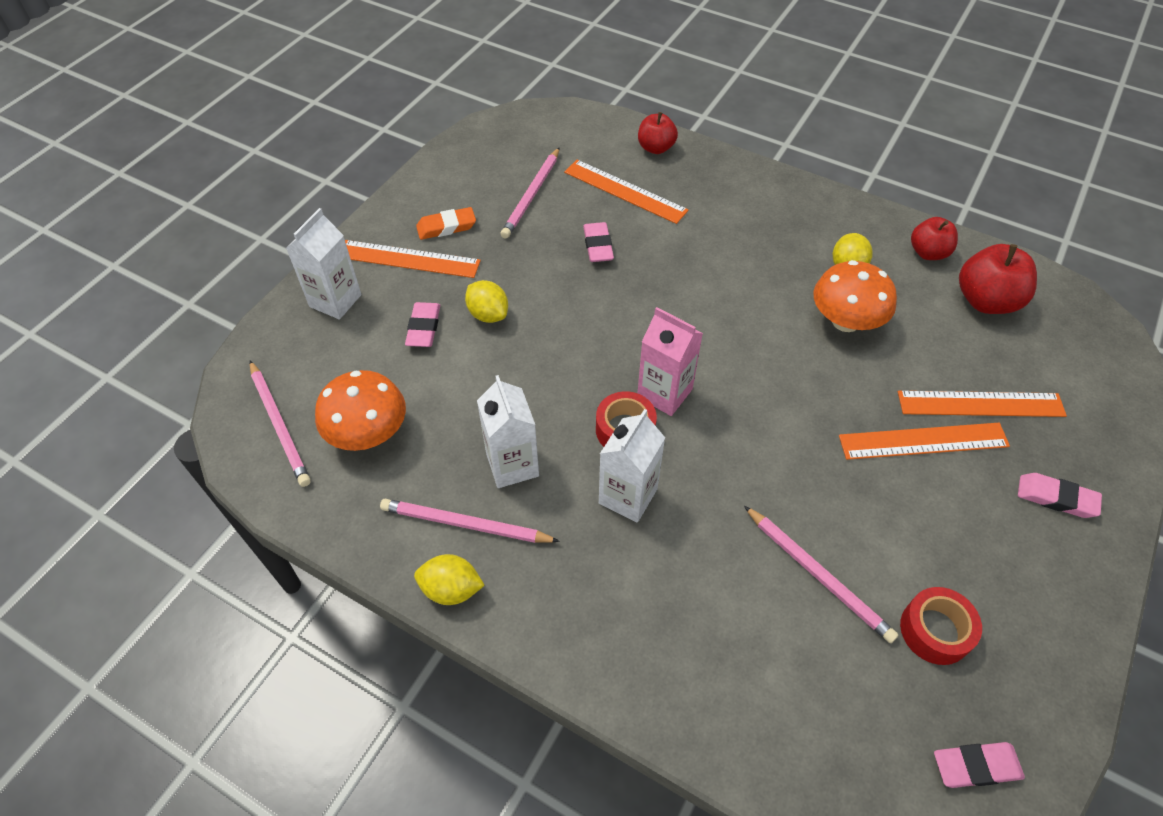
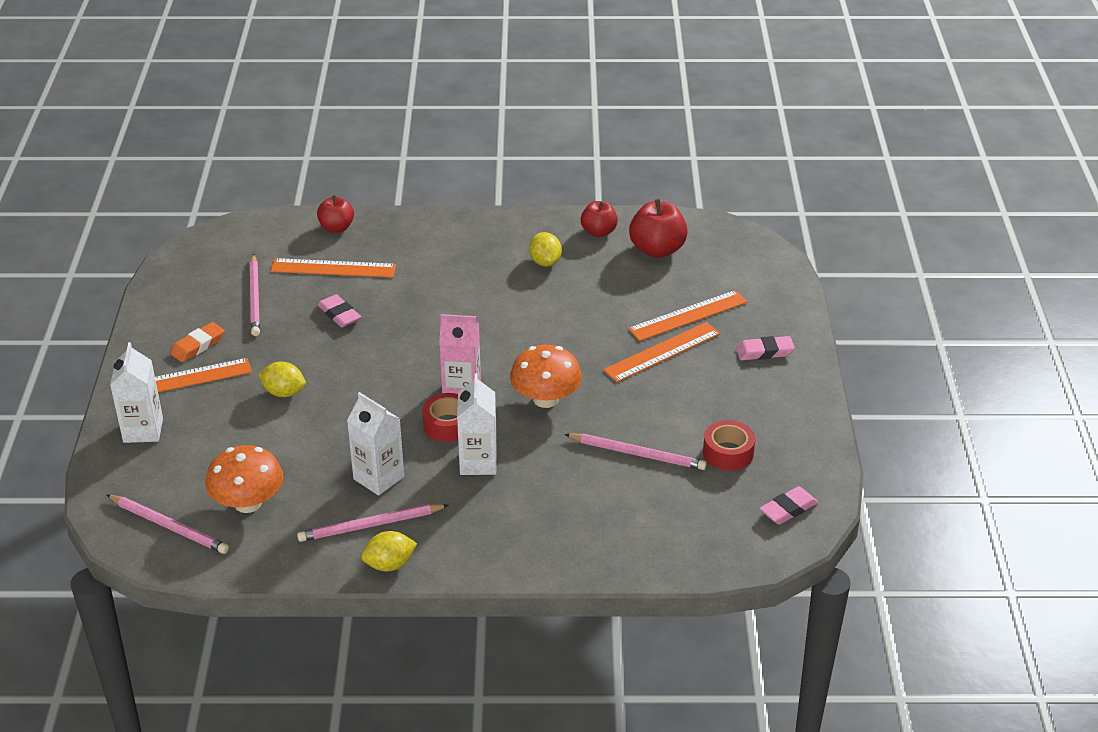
camera: 30 degrees left, 15 degrees down
(423, 328) = (237, 421): pink eraser -> none
(845, 321) = (565, 298): orange mushroom -> orange mushroom (545, 399)

